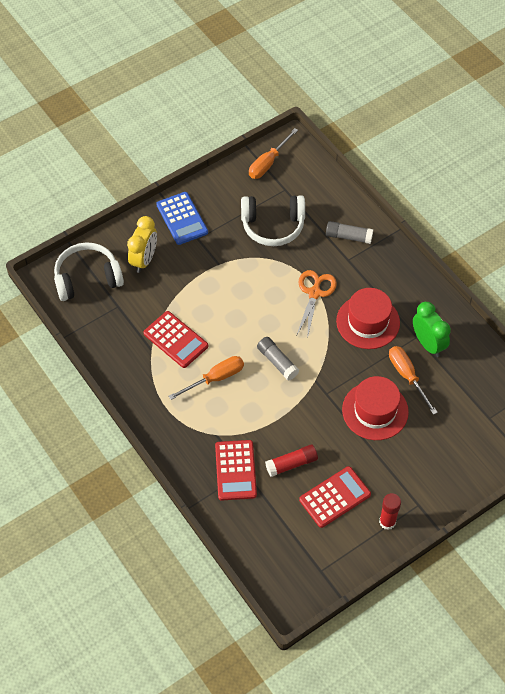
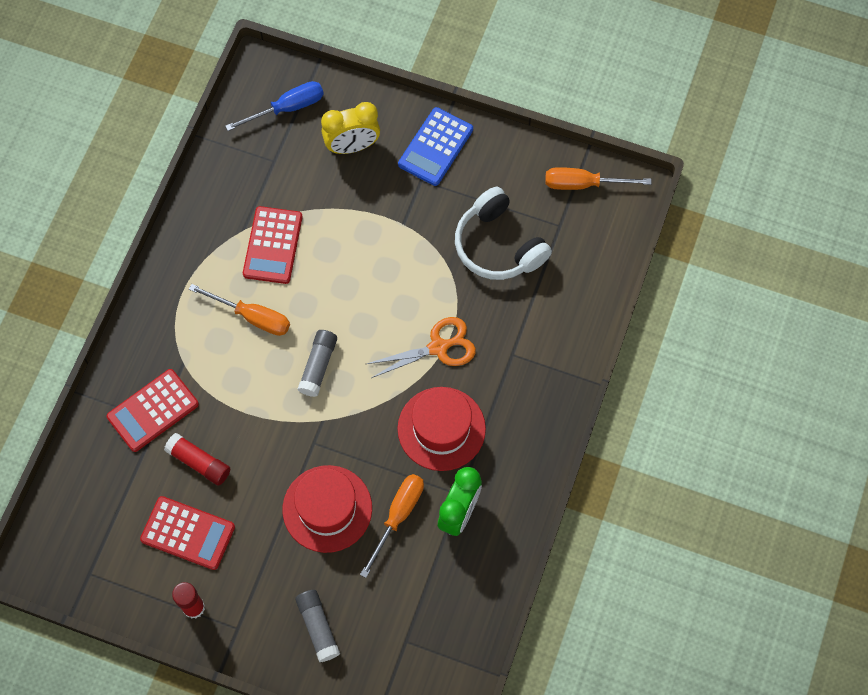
camera: 55 degrees right, 10 degrees up
(87, 278) = (287, 108): white headphones -> blue screwdriver
(348, 236) = (545, 335): grey glue stick -> grey glue stick (318, 627)

